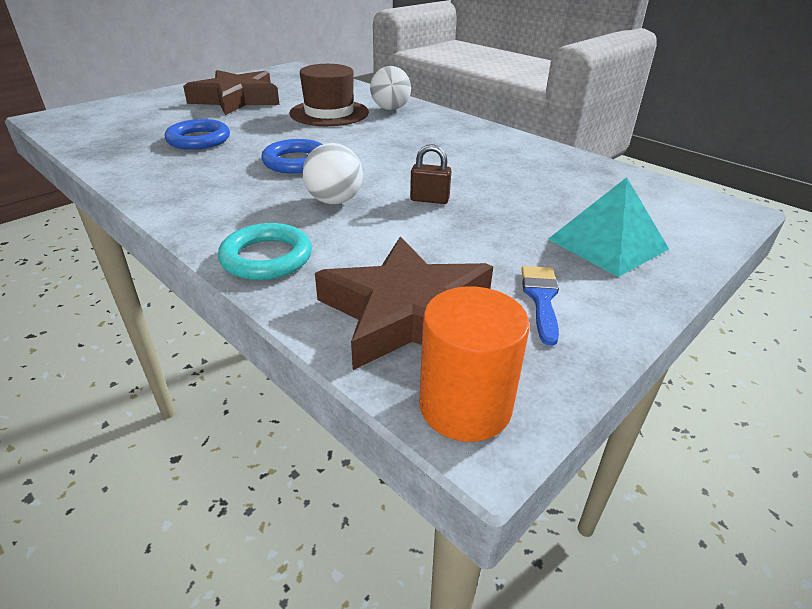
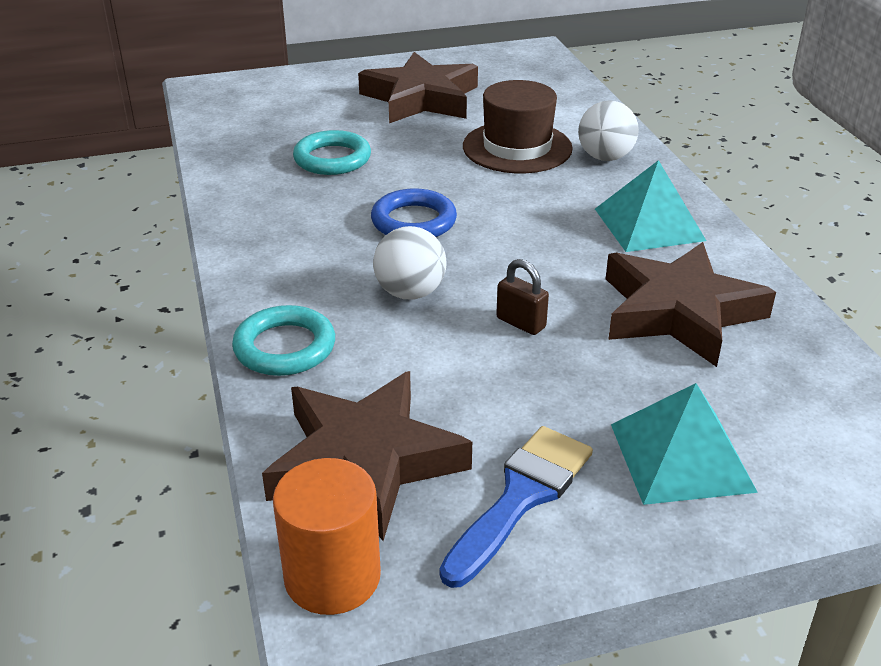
camera: 30 degrees right, 0 degrees up
(199, 140) = (332, 159): blue ring -> turquoise ring
(452, 134) = (649, 224): none -> turquoise pyramid
(518, 172) = (679, 312): none -> brown star
(541, 298) = (521, 497): blue brush -> blue brush, size x1.55

